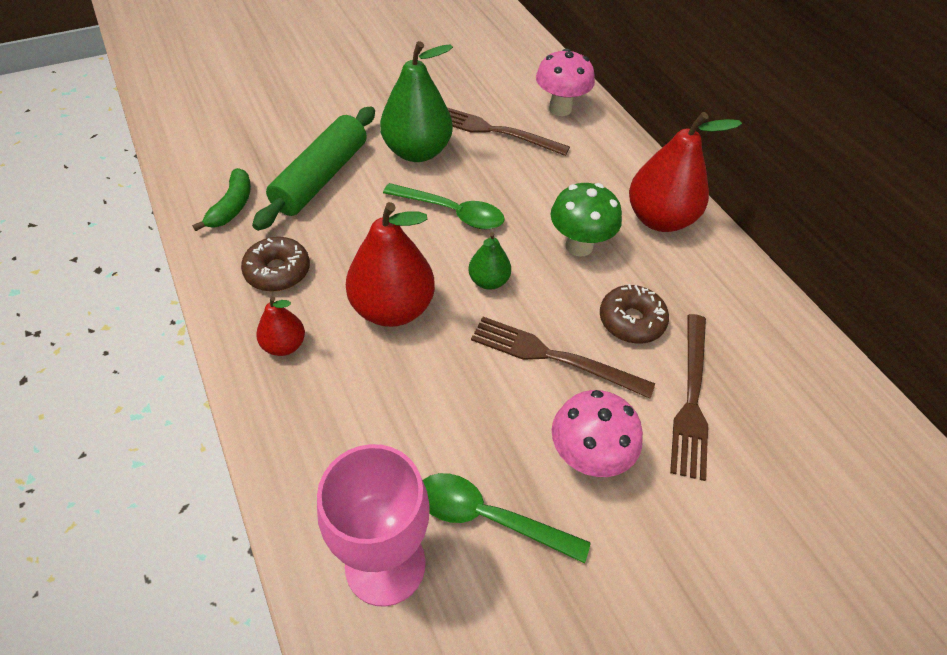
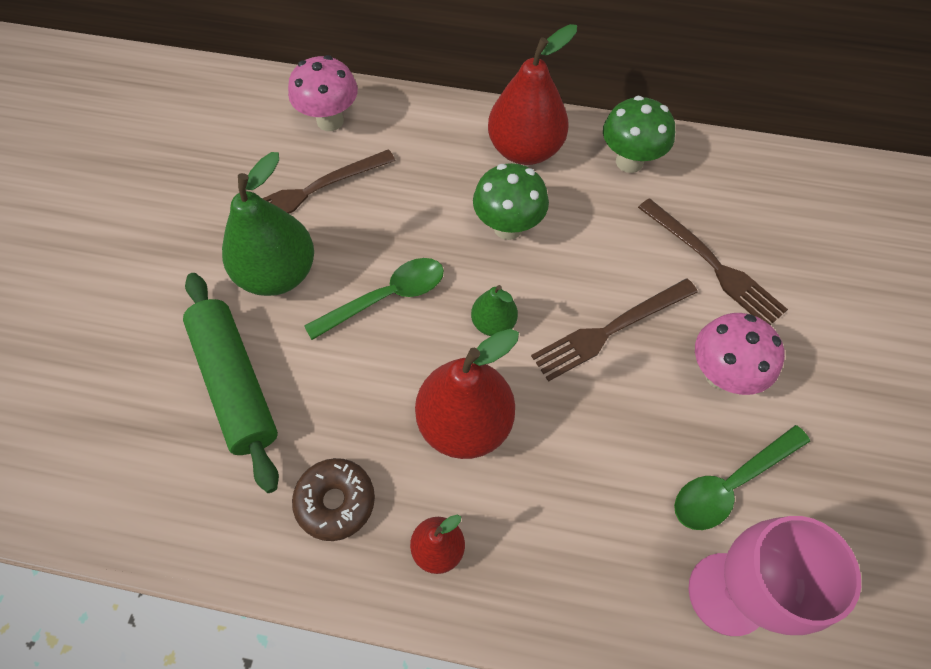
camera: 50 degrees left, 10 degrees up
(232, 206) = (201, 498): green banana -> none
(631, 321) = (614, 249): brown donut -> none
(727, 288) = (629, 162): none -> green mushroom

